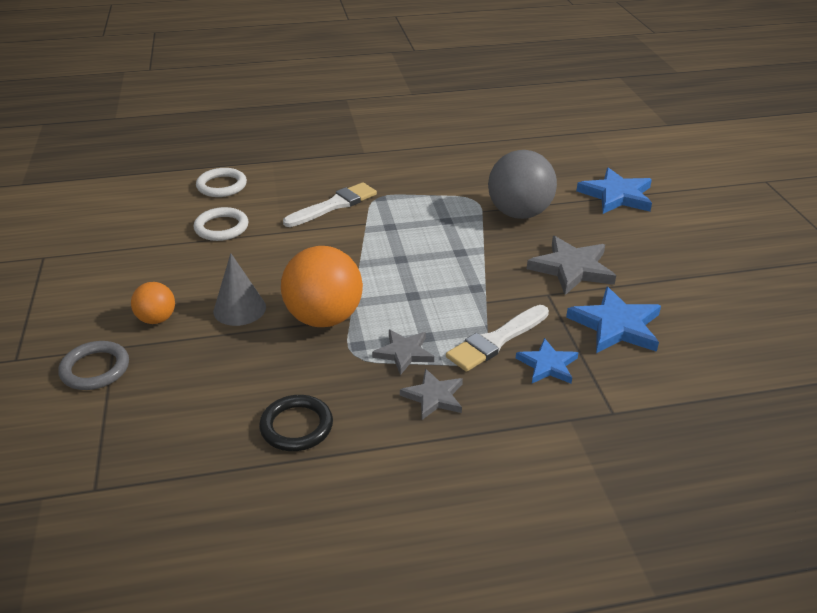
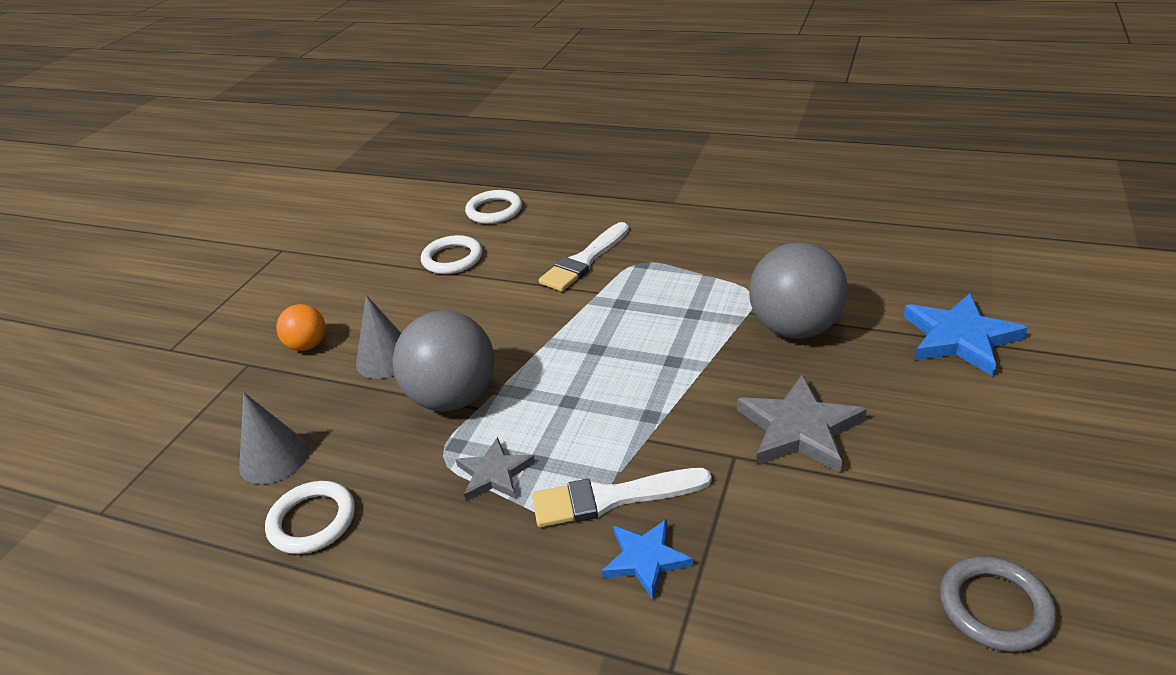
camera: 35 degrees right, 0 degrees up
(95, 369) = (214, 382): grey ring -> grey ring (994, 607)
(217, 400) = (274, 458): none -> grey cone
(296, 426) = (312, 521): black ring -> white ring
(324, 318) = (453, 398): orange ball -> grey ball
(334, 205) = (584, 261): white brush -> white brush turned 135 degrees clockwise
(434, 397) = (475, 546): grey star -> none
(616, 326) = (789, 537): blue star -> none

